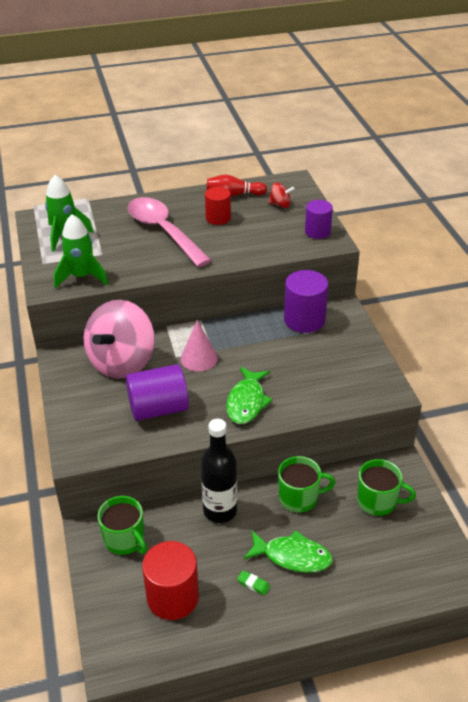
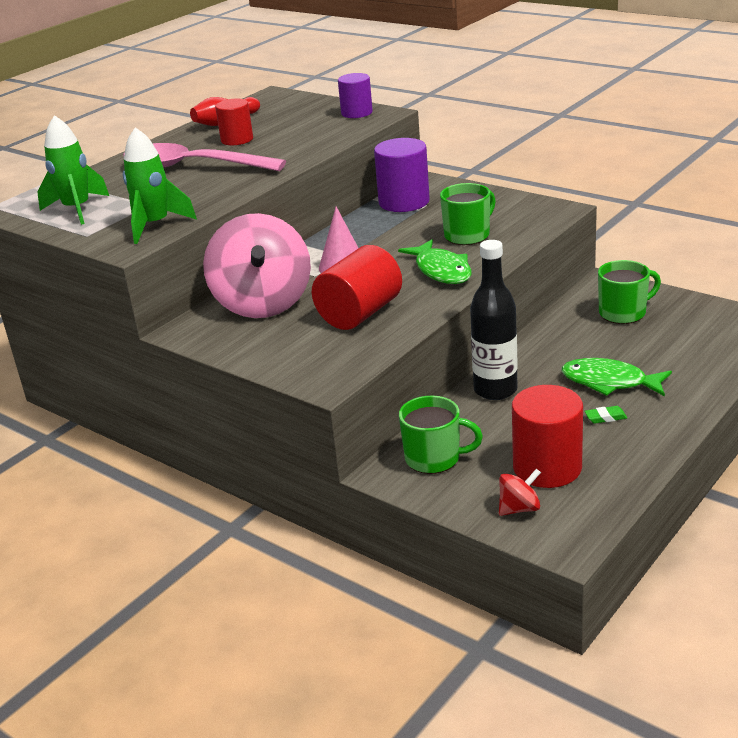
camera: 35 degrees left, 10 degrees down
(158, 408) = (360, 314): purple cylinder -> red cylinder
(280, 205) = (287, 111): red spinning top -> red spinning top (519, 508)
(292, 556) = (609, 382): green fish -> green fish turned 135 degrees counterclockwise
(299, 498) = (554, 345): green mug -> green mug (468, 235)

